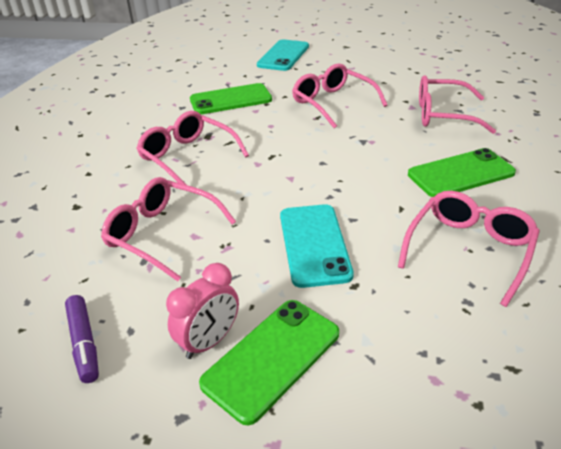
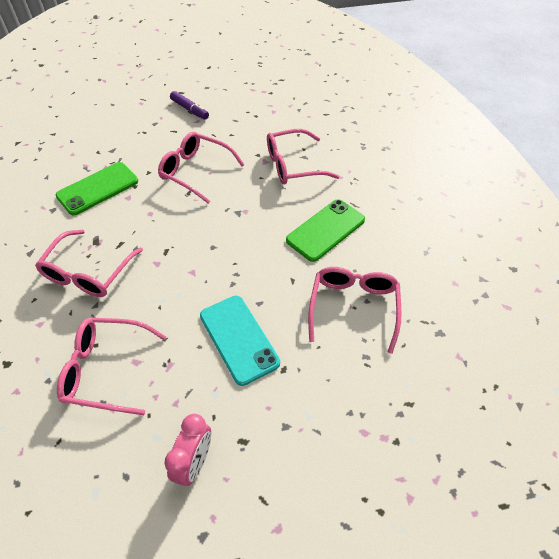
camera: 25 degrees left, 15 degrees up
(84, 343) = (92, 504): purple marker -> purple marker (190, 110)
(188, 157) = (88, 273): pink glasses -> pink glasses turned 90 degrees counterclockwise
(272, 358) = (248, 458): green phone -> none
(283, 56) = (125, 117): turquoise phone -> none

